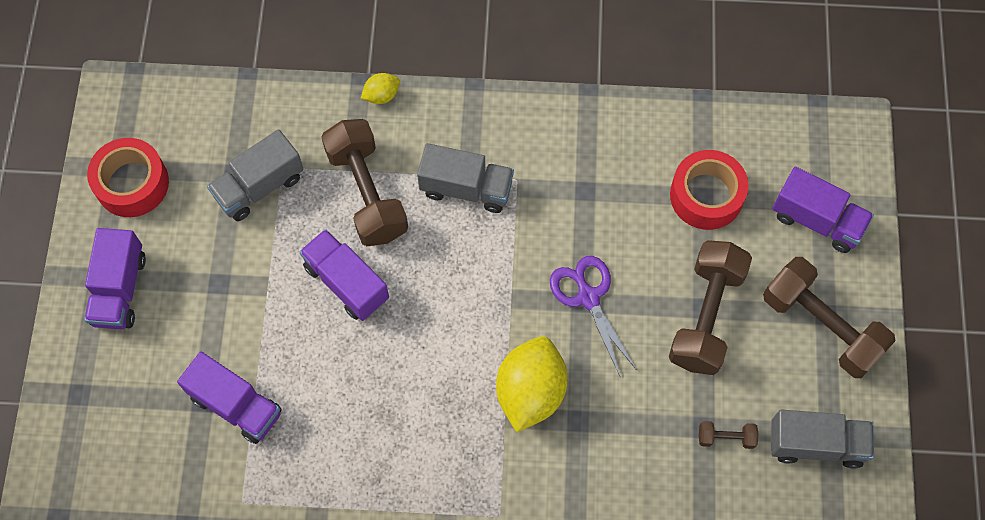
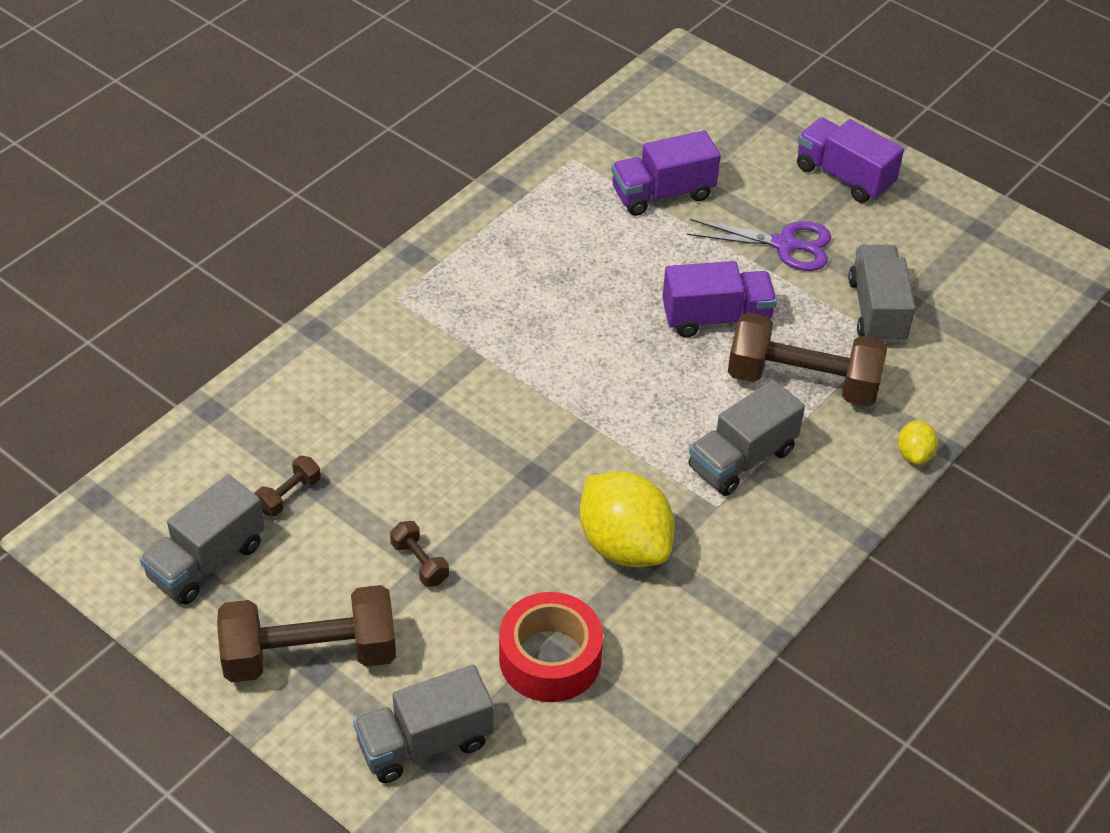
camera: 125 degrees right, 20 degrees down
(132, 183) = (953, 230): red tape -> none
(530, 392) = (482, 382): yellow lemon -> yellow lemon (624, 545)
(588, 297) = (532, 482): purple scissors -> purple scissors (785, 245)
(705, 316) = (420, 563): brown dumbbell -> brown dumbbell, size x0.43
(816, 220) = (425, 743): purple truck -> grey truck

